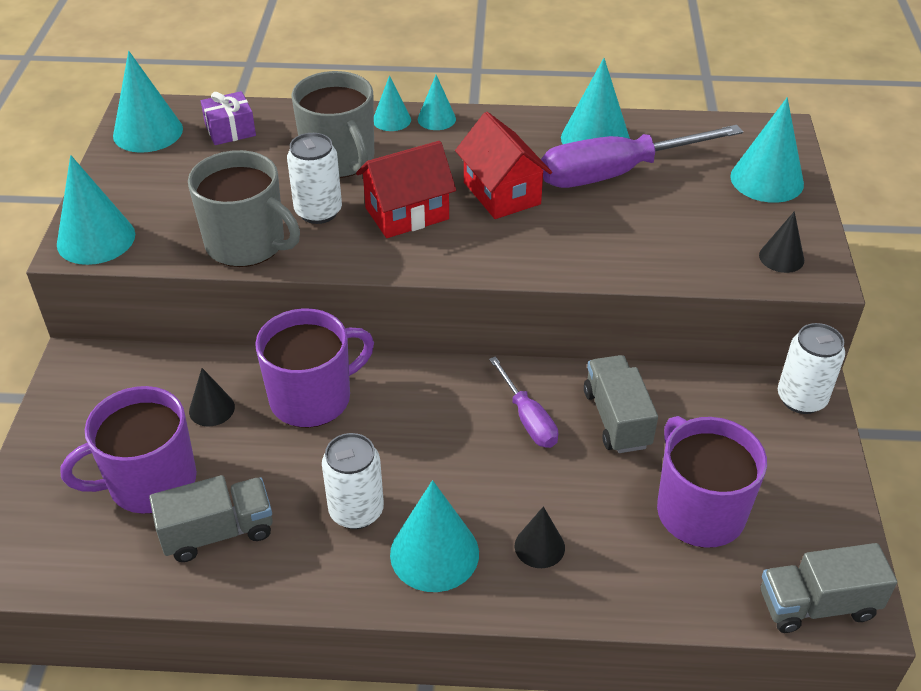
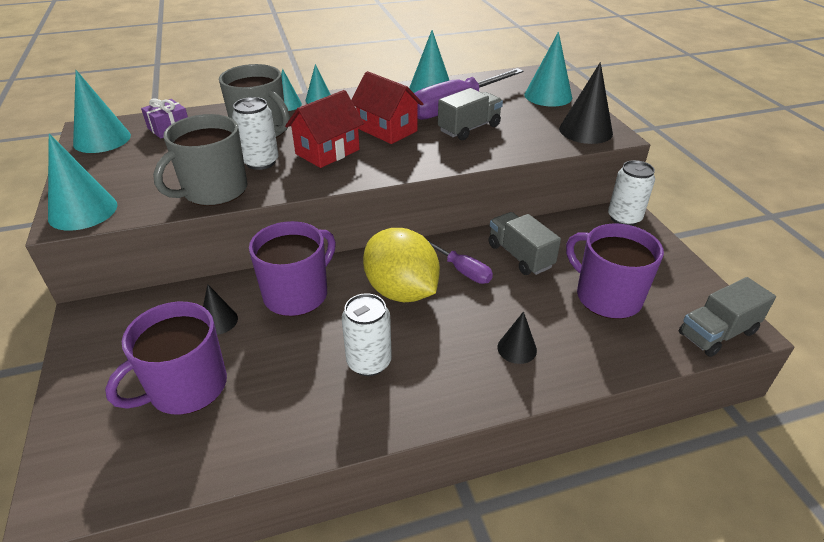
camera: 20 degrees left, 5 degrees down
(218, 532) = (262, 409): grey truck -> grey truck (469, 128)
(247, 244) = (214, 191): grey mug -> grey mug turned 120 degrees clockwise
(434, 553) = (444, 375): turquoise cone -> none
(438, 428) = (401, 291): none -> yellow lemon
(781, 257) = (585, 131): black cone -> black cone, size x1.75

